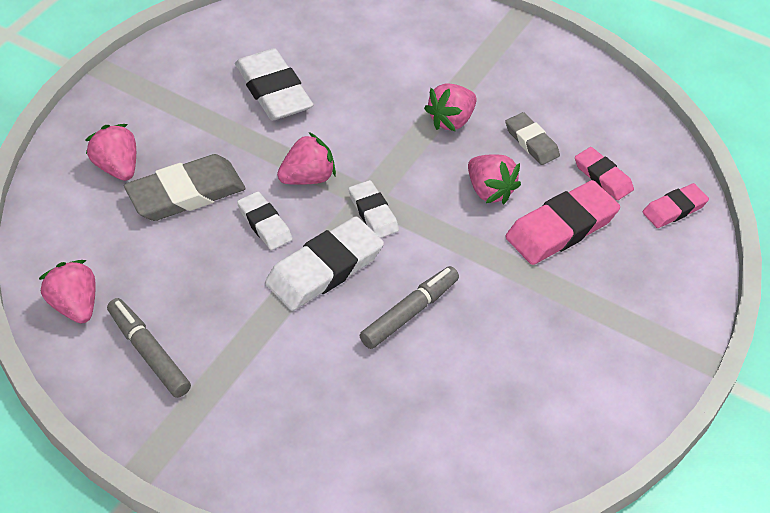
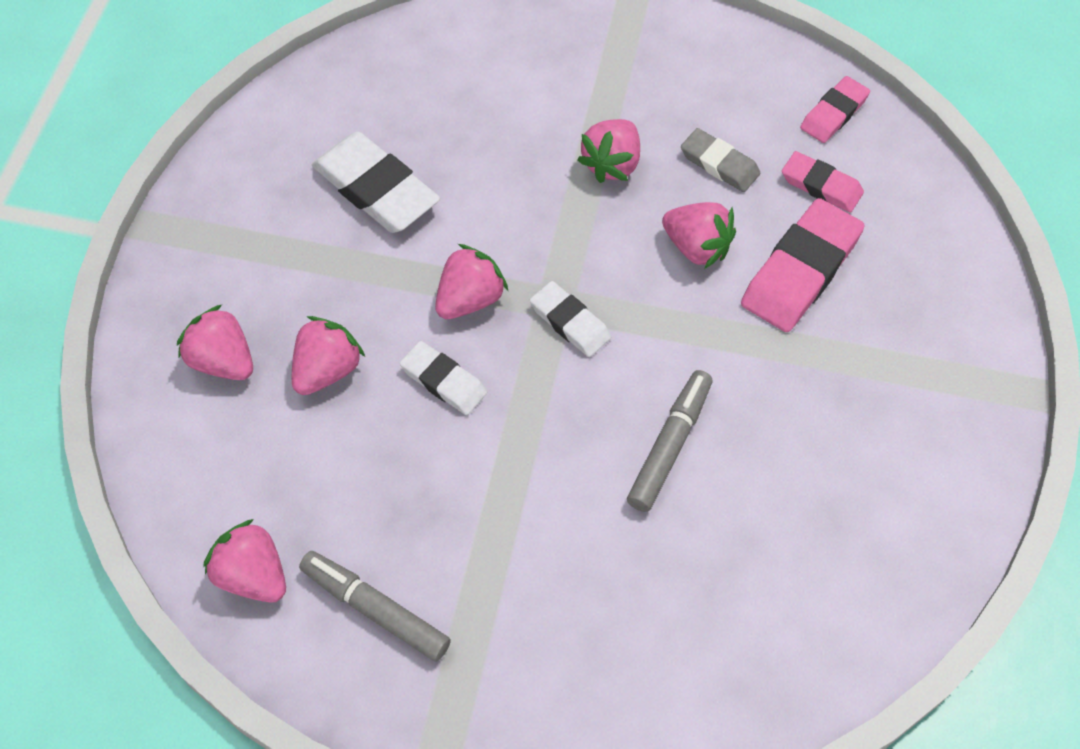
camera: 15 degrees left, 10 degrees up
(186, 193) = (327, 370): grey eraser -> pink strawberry
(324, 269) = (543, 419): white eraser -> none
(674, 209) = (919, 203): pink eraser -> pink eraser (833, 113)

